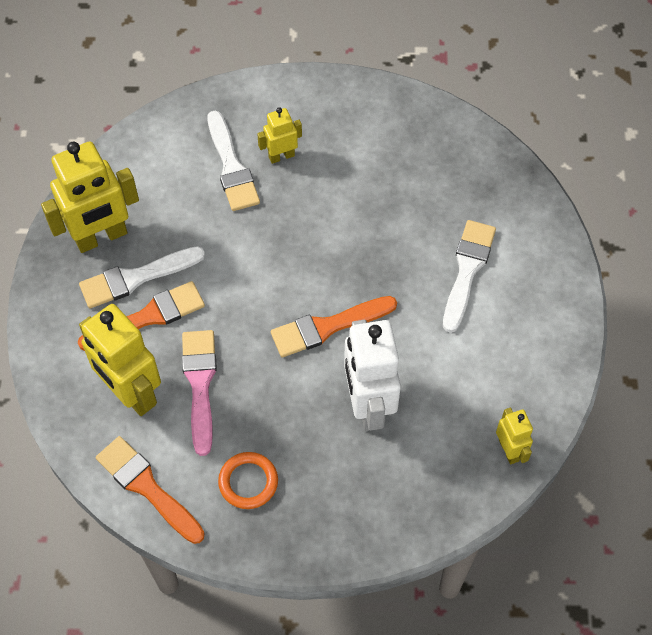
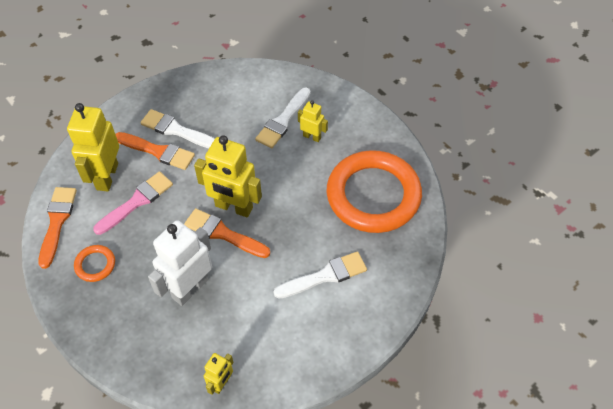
camera: 50 degrees right, 5 degrees down
(101, 237) = (187, 100): yellow robot -> yellow robot (233, 207)
(411, 157) = (373, 195): none -> orange ring

